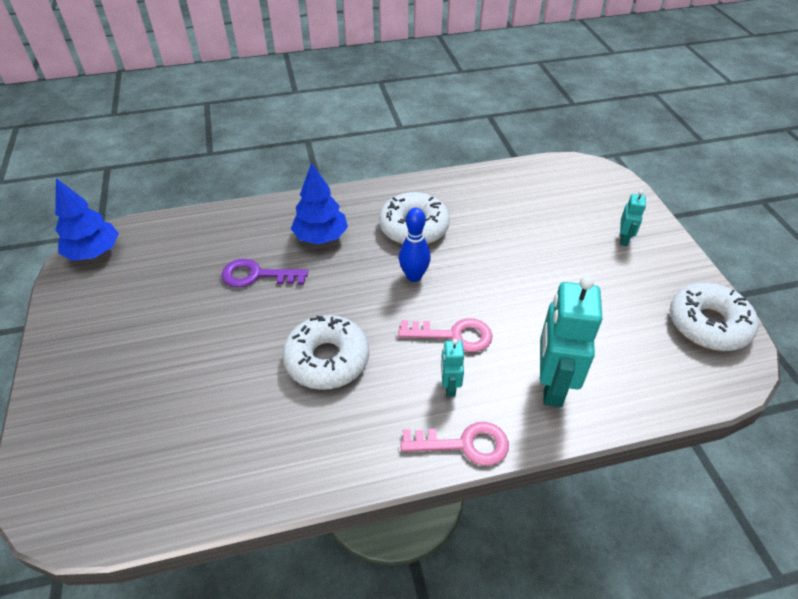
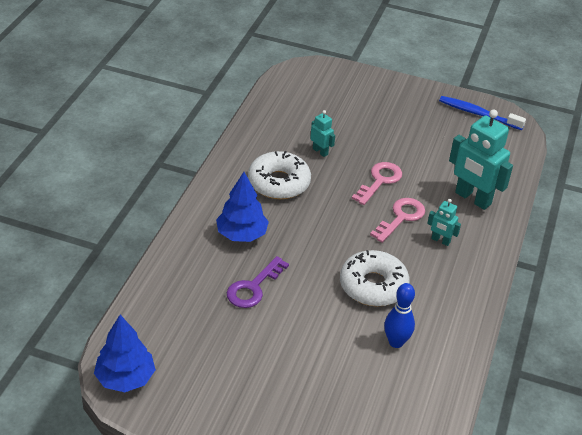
camera: 60 degrees left, 5 degrees down
(414, 276) = (330, 208): blue bowling pin -> blue bowling pin (396, 342)
(464, 444) = (487, 257): pink key -> pink key (379, 181)
(624, 239) = (382, 99): turquoise robot -> turquoise robot (320, 151)
(708, 324) = (478, 114): white donut -> blue toothbrush

